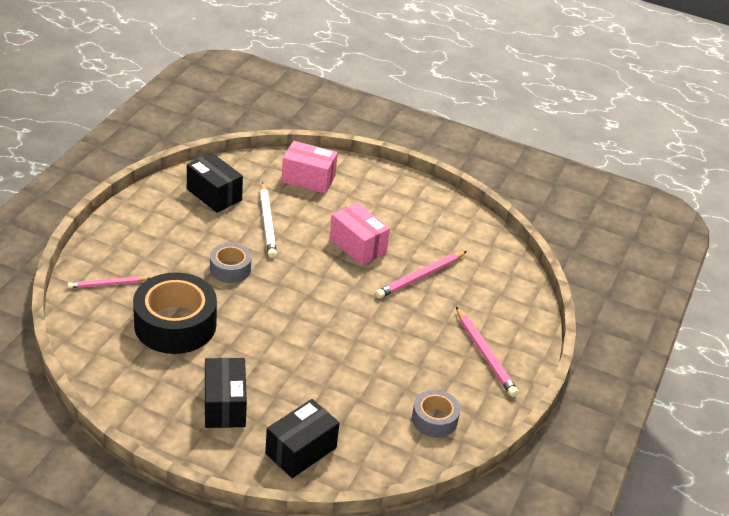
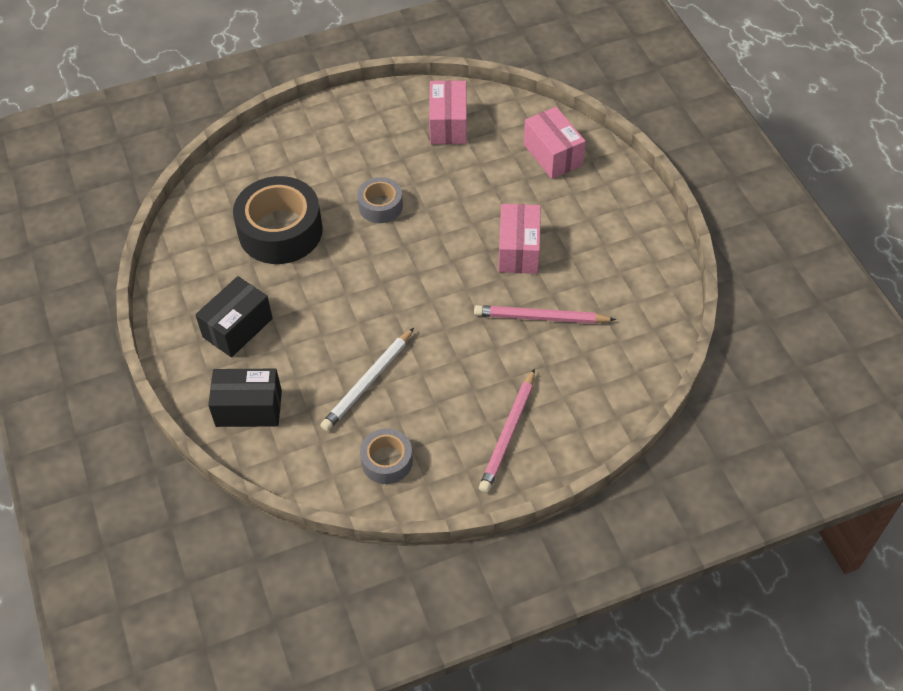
camera: 50 degrees right, 15 degrees up
(107, 284) = (270, 162): pink pencil -> none
(214, 195) = (448, 125): black box -> pink box
(267, 222) = (463, 179): white pencil -> white pencil (368, 382)

